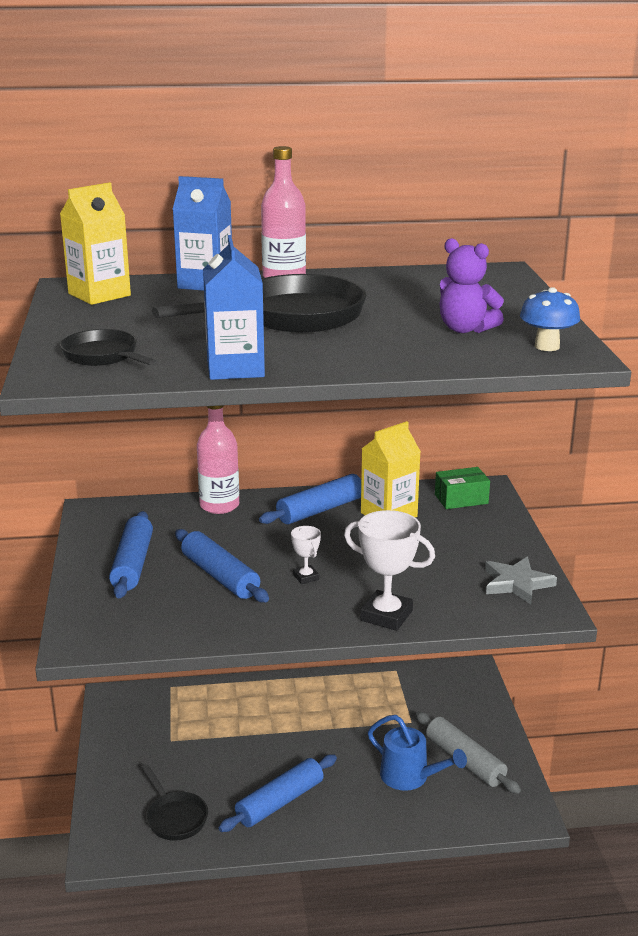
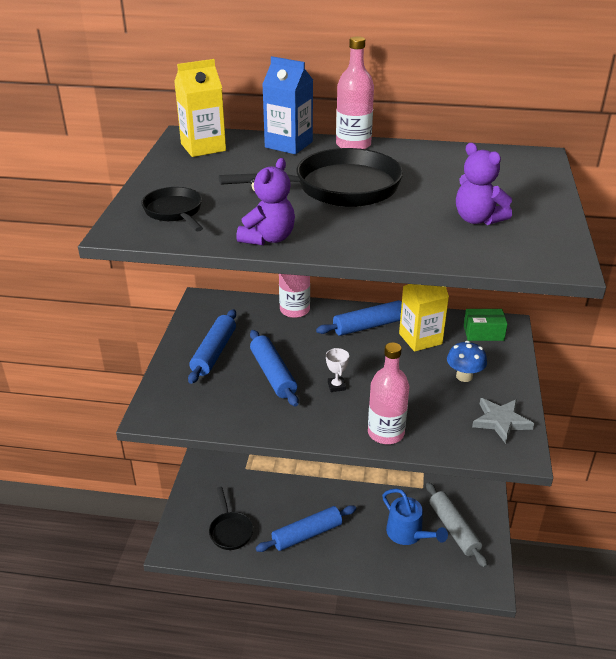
camera: 15 degrees right, 10 degrees up
(235, 368) = (268, 238): blue carton -> purple teddy bear
(386, 615) = (386, 433): white trophy -> pink bottle
(547, 346) = (540, 248): blue mushroom -> blue mushroom (464, 376)

